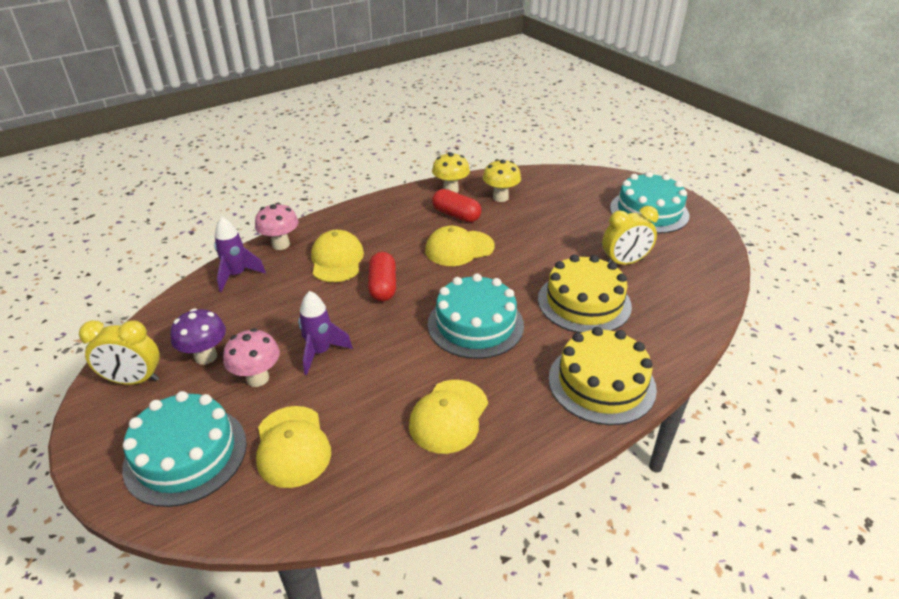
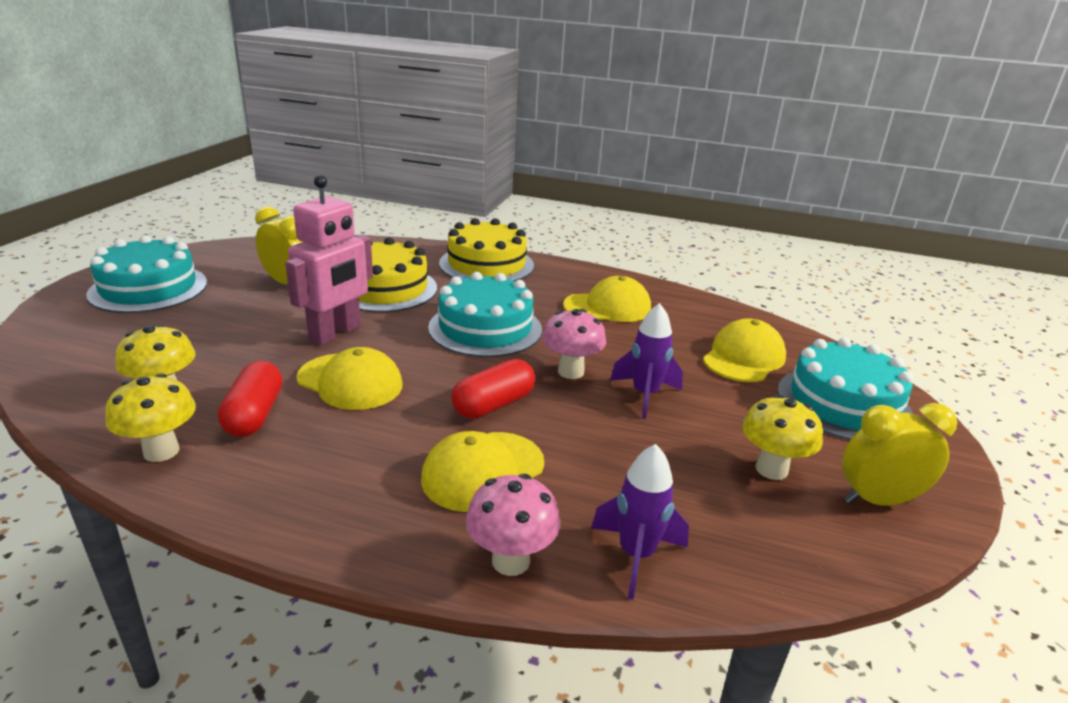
camera: 130 degrees left, 10 degrees down
(134, 380) = (878, 500): yellow clock -> yellow clock turned 60 degrees counterclockwise
(206, 356) = (771, 469): purple mushroom -> yellow mushroom
(257, 378) = (730, 414): pink mushroom -> pink mushroom (570, 372)
(524, 260) = (335, 333): none -> pink robot

